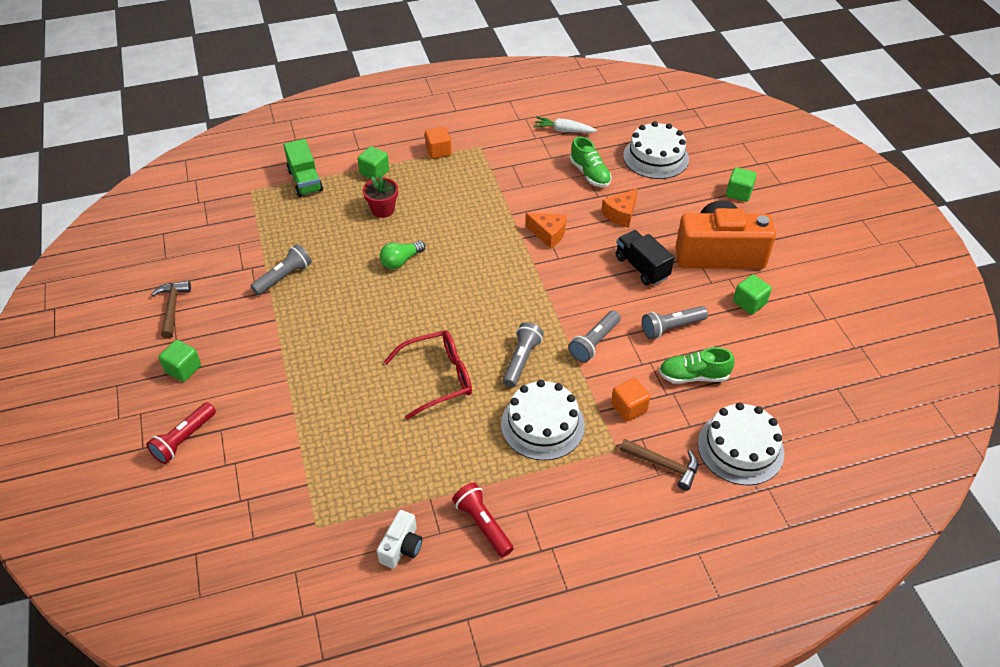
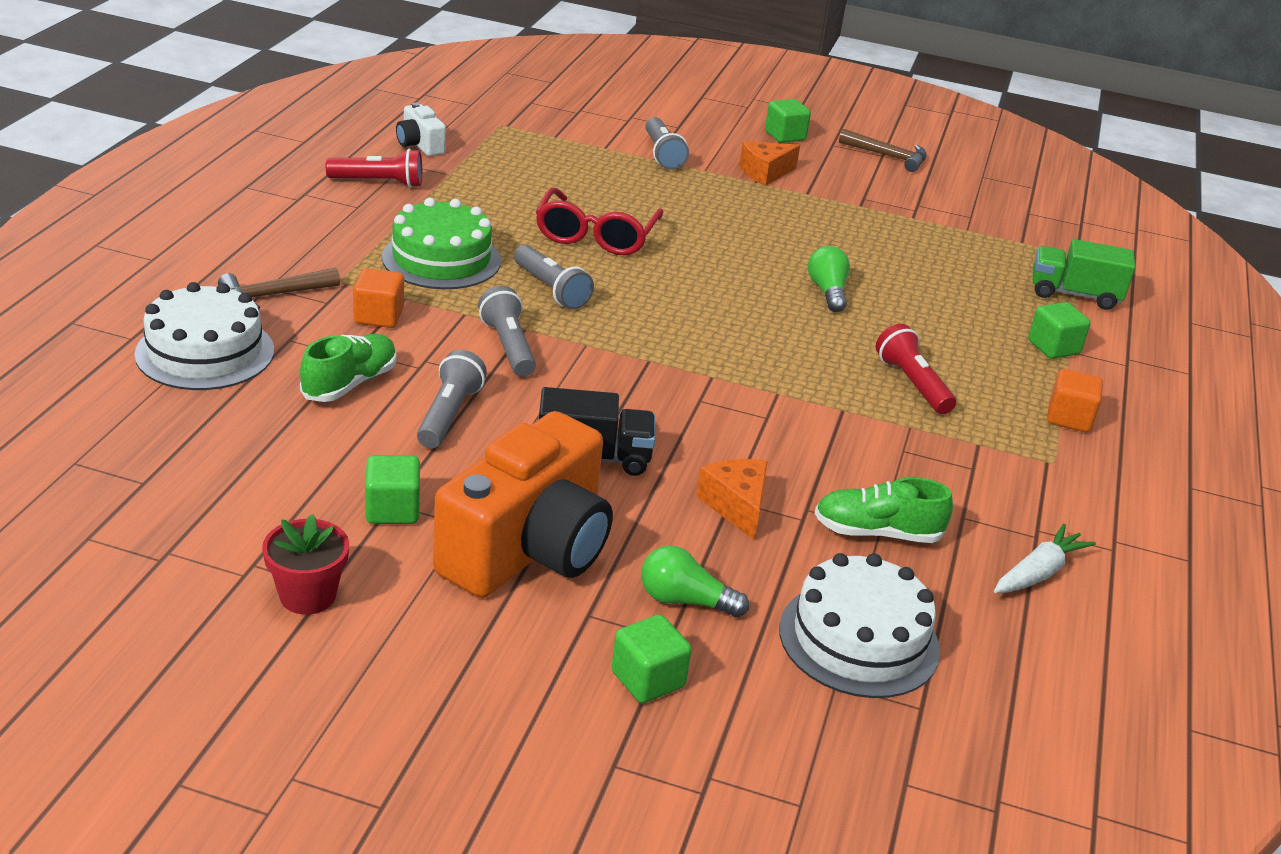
camera: 120 degrees right, 15 degrees down
(184, 439) = (688, 112): red flashlight -> red flashlight (912, 384)
(284, 277) = (877, 219): grey flashlight -> grey flashlight (662, 154)
(383, 210) = (953, 320): red flower pot -> red flower pot (308, 595)
(542, 424) = (441, 259): white cake -> green cake
(548, 234) = (762, 417): orange cheese -> orange cheese (765, 173)
(691, 202) = (685, 600): none -> green light bulb

